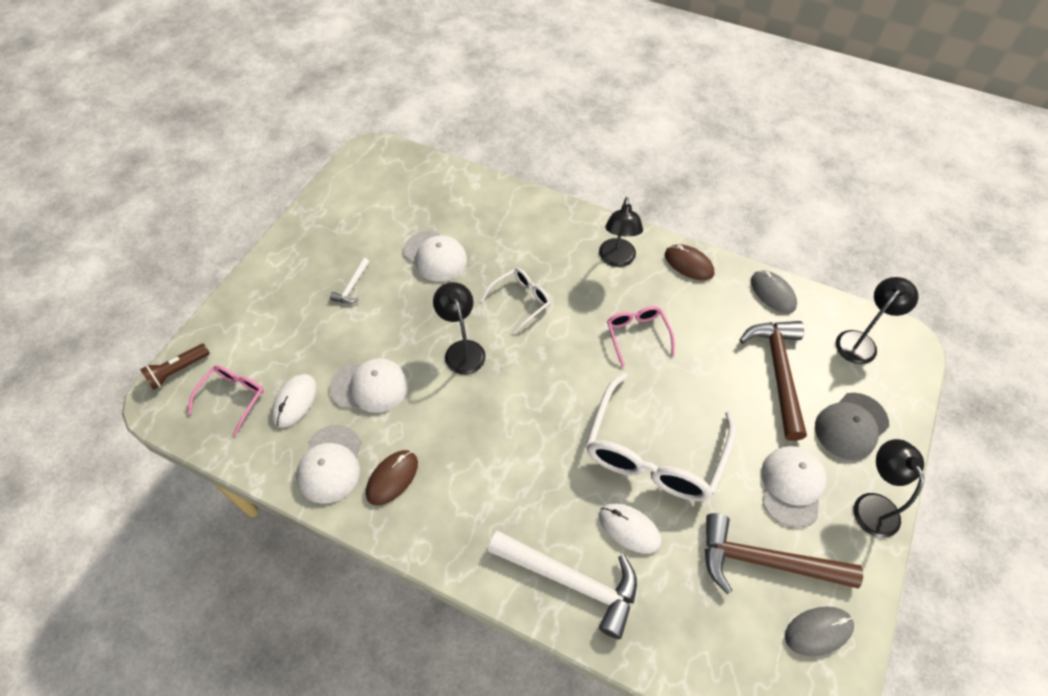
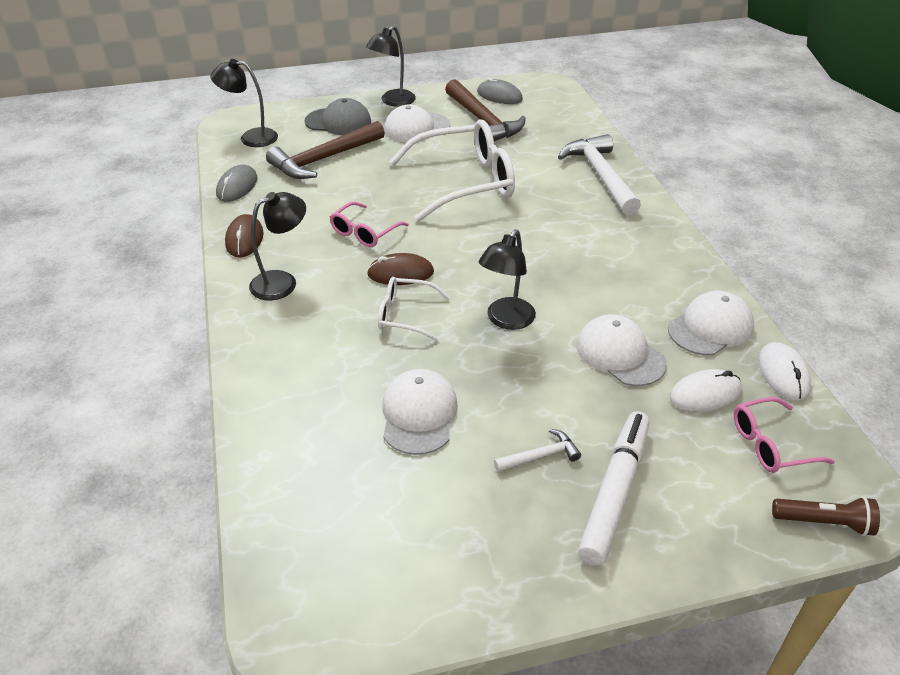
camera: 130 degrees left, 15 degrees down
(298, 299) = (614, 492): none -> white marker
(392, 478) = (665, 286): brown mouse -> brown mouse (400, 273)
(629, 528) = (534, 170): white mouse -> white mouse (783, 374)

